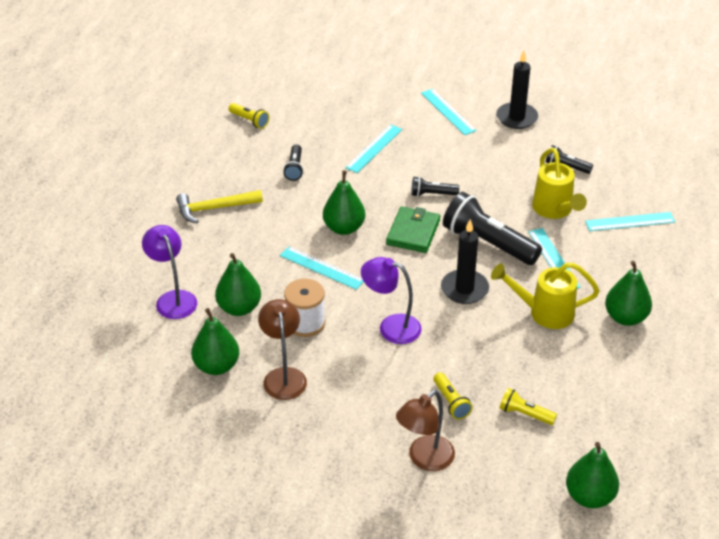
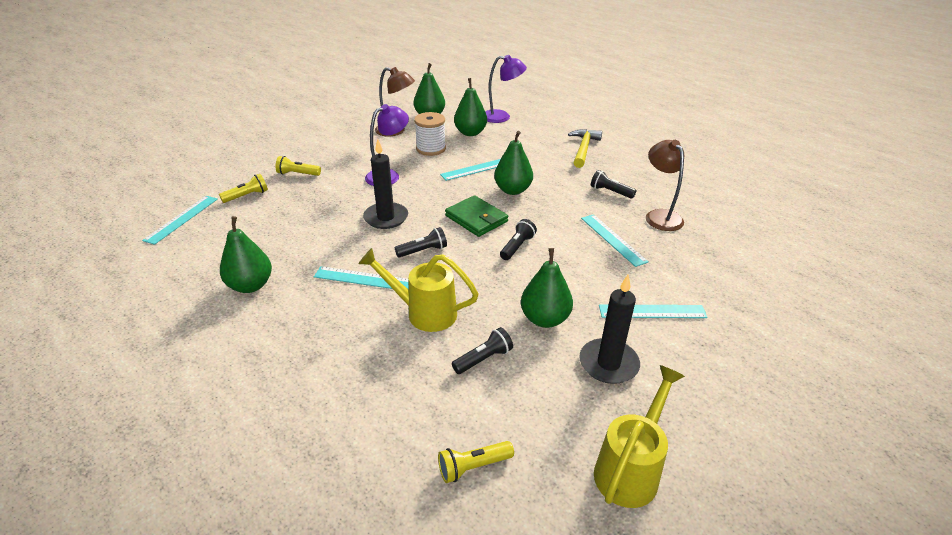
camera: 120 degrees right, 5 degrees down
(249, 121) = (697, 190): yellow flashlight -> yellow flashlight (473, 467)
(424, 459) = (274, 151): brown lamp -> brown lamp (660, 216)
(488, 243) = (423, 251): black flashlight -> black flashlight, size x0.49
(544, 312) = (314, 244): yellow watering can -> yellow watering can (630, 469)
(589, 496) = (158, 193): green pear -> green pear (545, 319)
(630, 222) = (351, 361): turquoise ruler -> turquoise ruler (181, 219)

